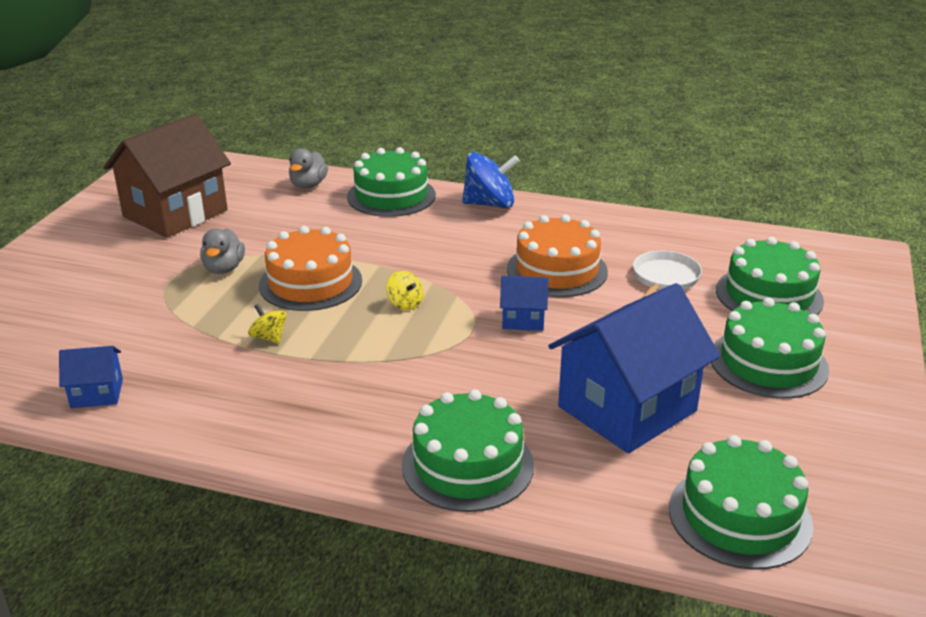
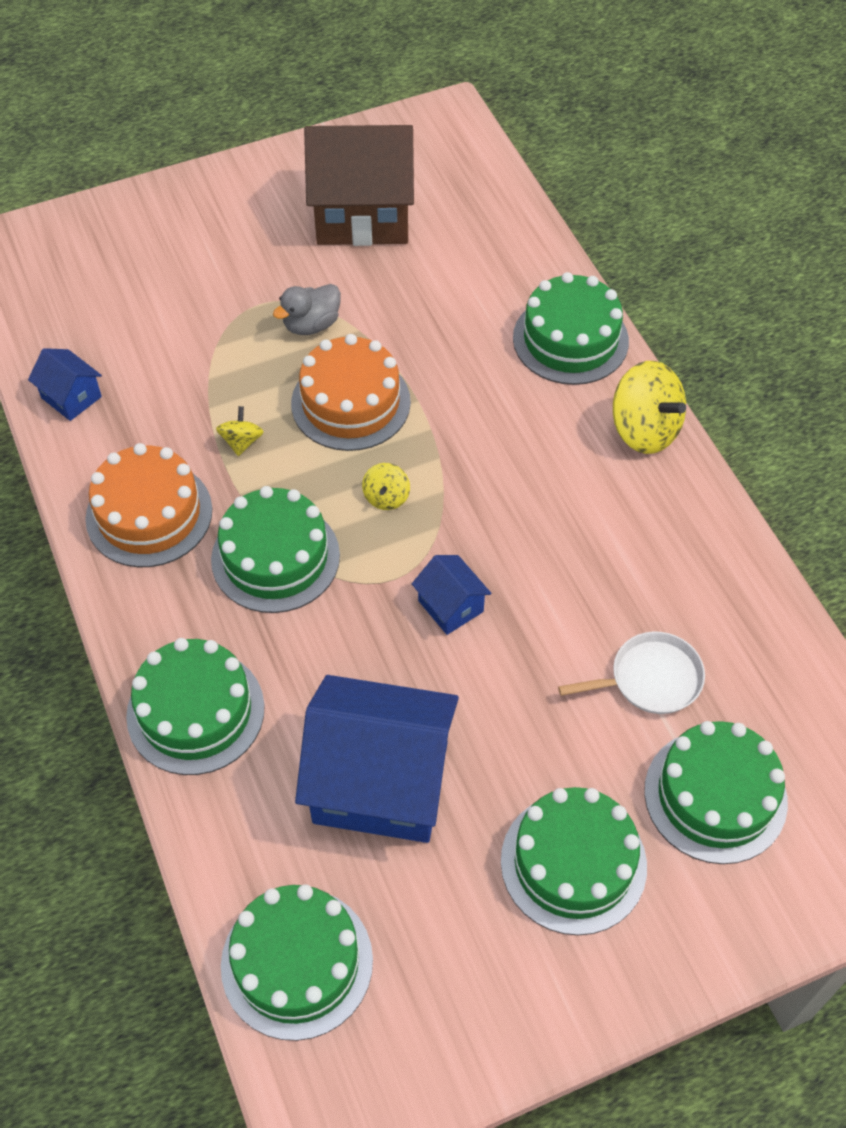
camera: 50 degrees right, 25 degrees up
(308, 185) = (519, 261): grey duck -> none
(386, 368) = (275, 557): none -> green cake
(489, 204) = (644, 429): blue spinning top -> yellow spinning top
(557, 270) = (569, 575): orange cake -> orange cake (149, 514)

